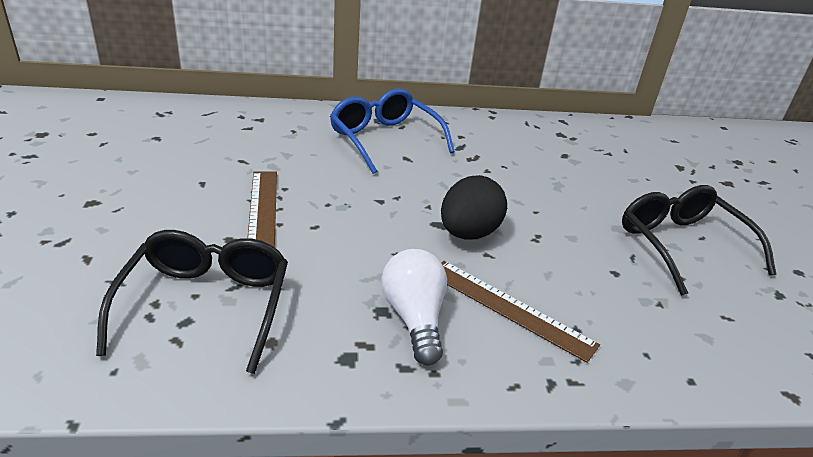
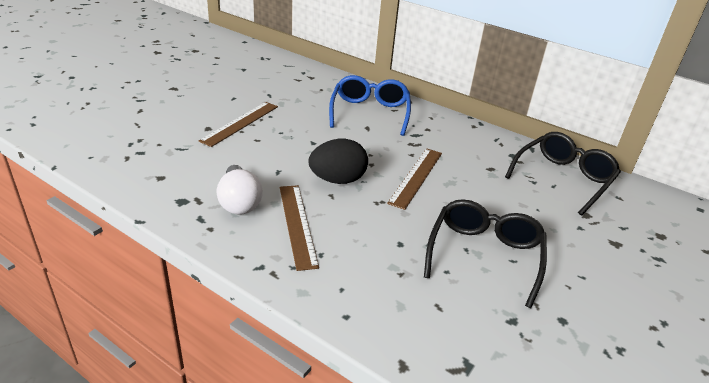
camera: 40 degrees right, 0 degrees up
(206, 305) = (157, 150): black glasses -> black glasses (563, 178)
(414, 318) = (239, 202): white light bulb -> white light bulb turned 135 degrees clockwise
(526, 193) = (416, 177): none -> brown ruler

